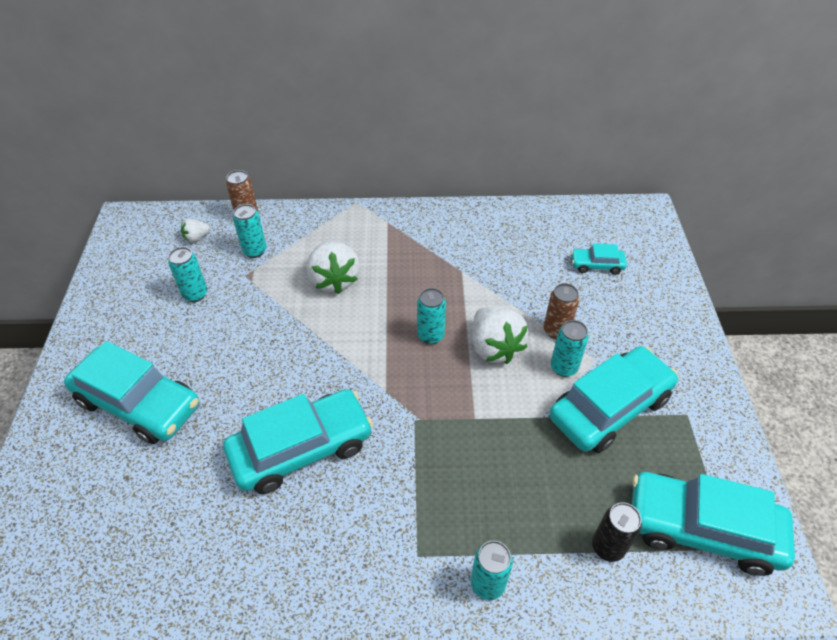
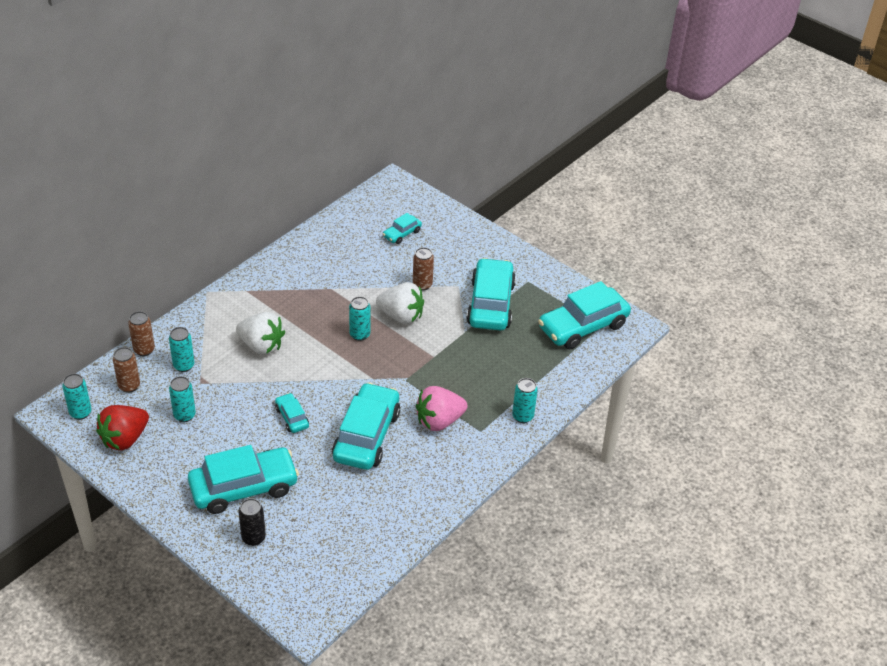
camera: 50 degrees left, 5 degrees down
(131, 279) = (125, 439): none -> red strawberry
(196, 237) = (129, 386): white strawberry -> brown can
(266, 369) = (292, 417): none -> turquoise car
(389, 499) = (439, 421): none -> pink strawberry
(563, 367) = (447, 300): turquoise can -> turquoise can (80, 413)
(607, 547) = (554, 363): black can -> black can (253, 538)

